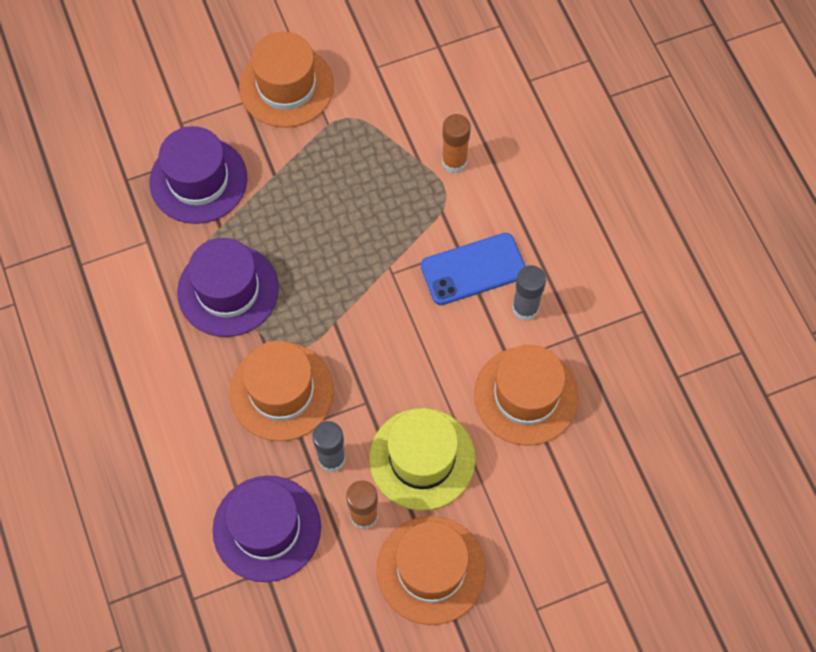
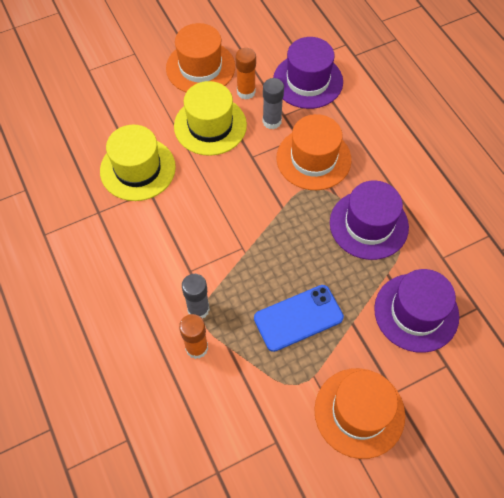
camera: 175 degrees right, 5 degrees down
(473, 269) = (177, 255): blue phone -> blue phone (298, 318)
(525, 308) = (136, 229): grey glue stick -> grey glue stick (198, 309)
(526, 396) = (138, 169): orange hat -> yellow hat

